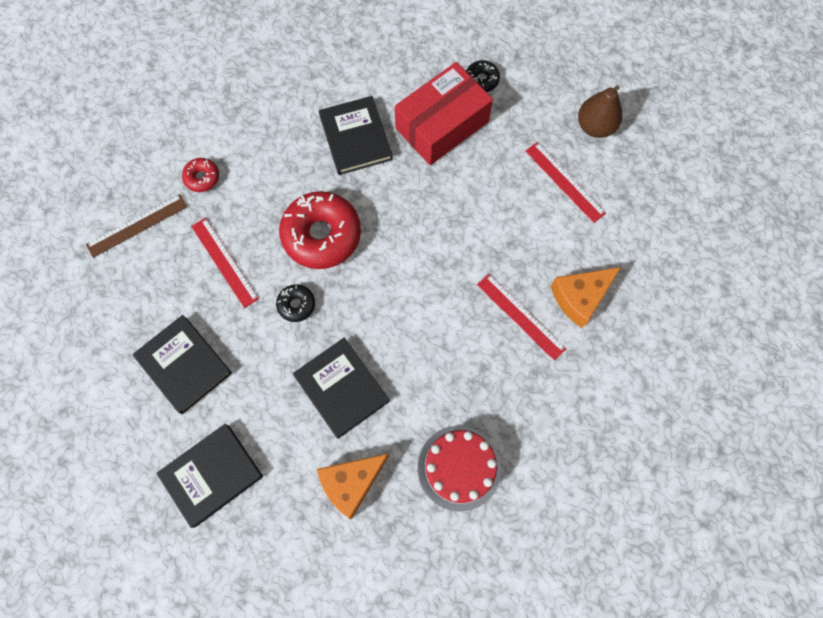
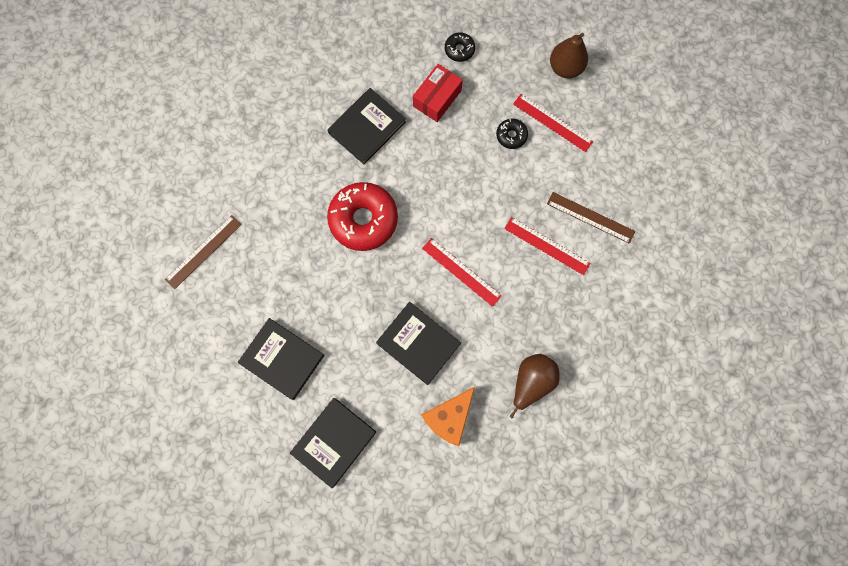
camera: 15 degrees left, 5 degrees up
(202, 177) = (246, 196): red donut -> none
(224, 262) = (288, 264): red ruler -> red ruler (461, 272)
(296, 305) = (360, 284): black donut -> black donut (511, 136)
(355, 137) = (367, 127): black book -> black book turned 75 degrees clockwise
(442, 125) = (437, 98): red box -> red box, size x0.63
(459, 467) = (531, 381): red cake -> brown pear
(580, 297) = (590, 217): orange cheese -> brown ruler

